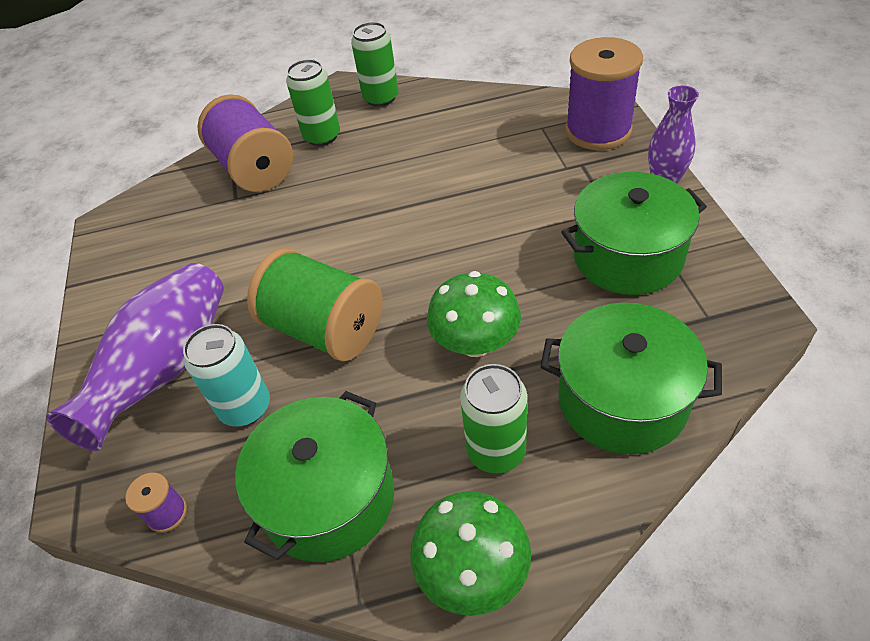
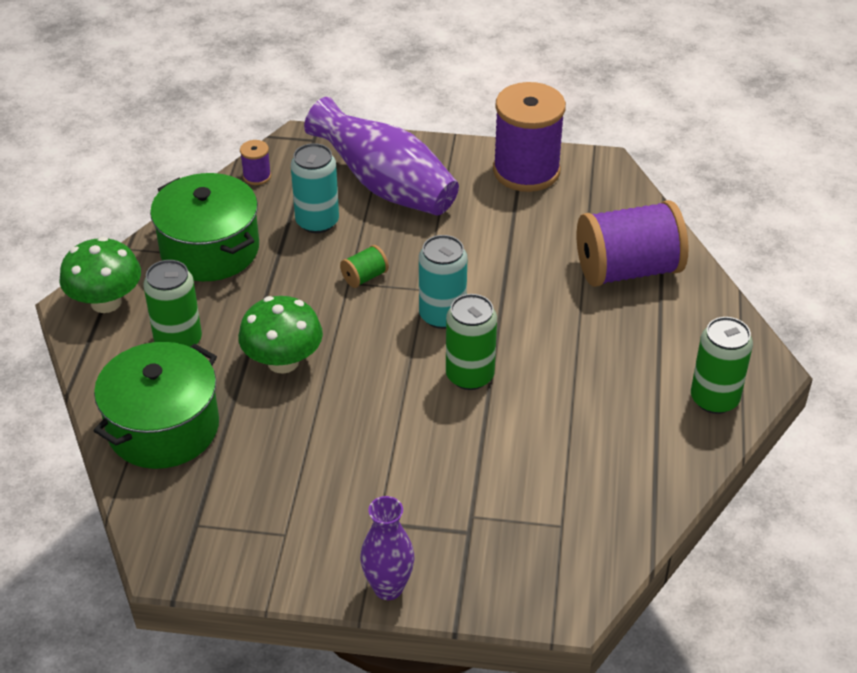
camera: 105 degrees right, 5 degrees down
(322, 136) = (659, 331): green can -> green can (470, 375)
(324, 329) = (365, 277): green spool -> green spool, size x0.42
(356, 255) = (442, 315): none -> turquoise can
(598, 131) = (521, 575): purple spool -> purple spool (526, 171)
(627, 256) = (306, 504): green pot -> none

